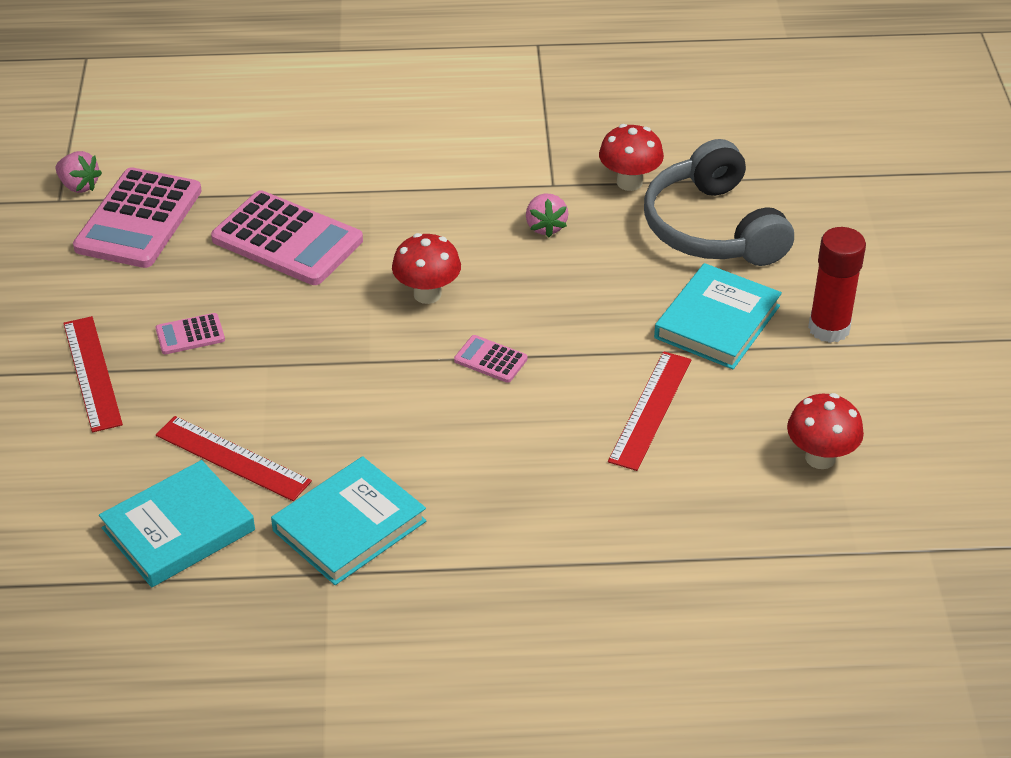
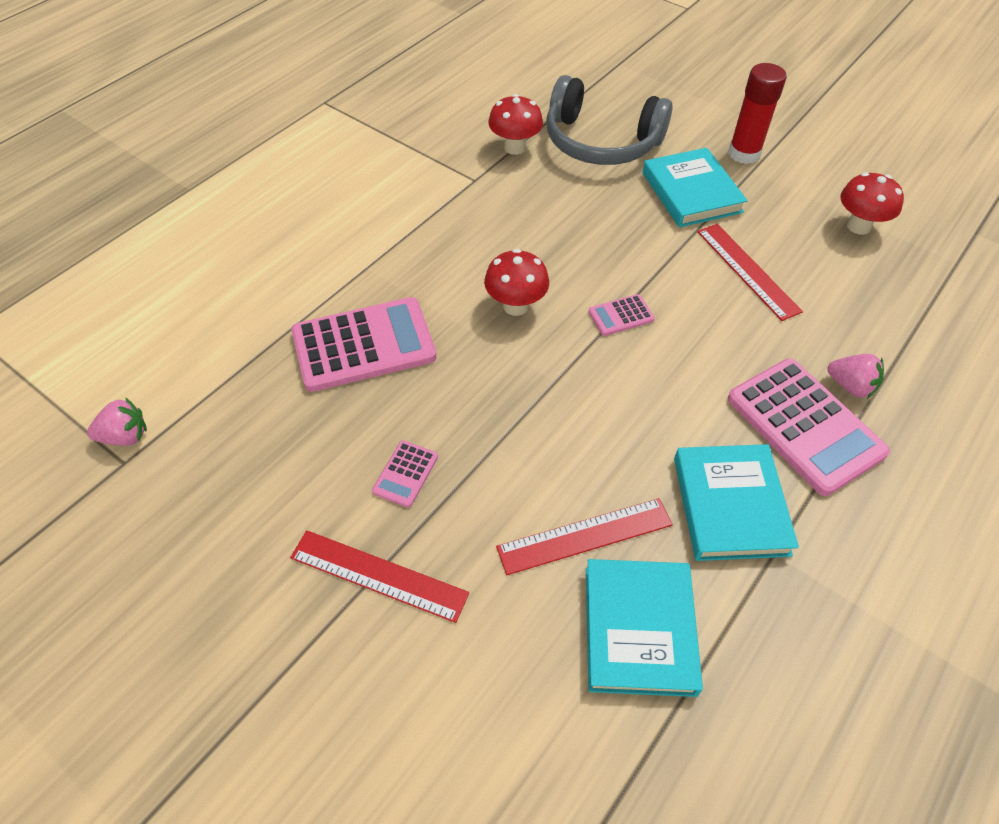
camera: 50 degrees left, 10 degrees up
(139, 219) = (222, 422): pink calculator -> pink calculator (804, 426)
(545, 227) = (513, 208): pink strawberry -> pink strawberry (850, 386)

